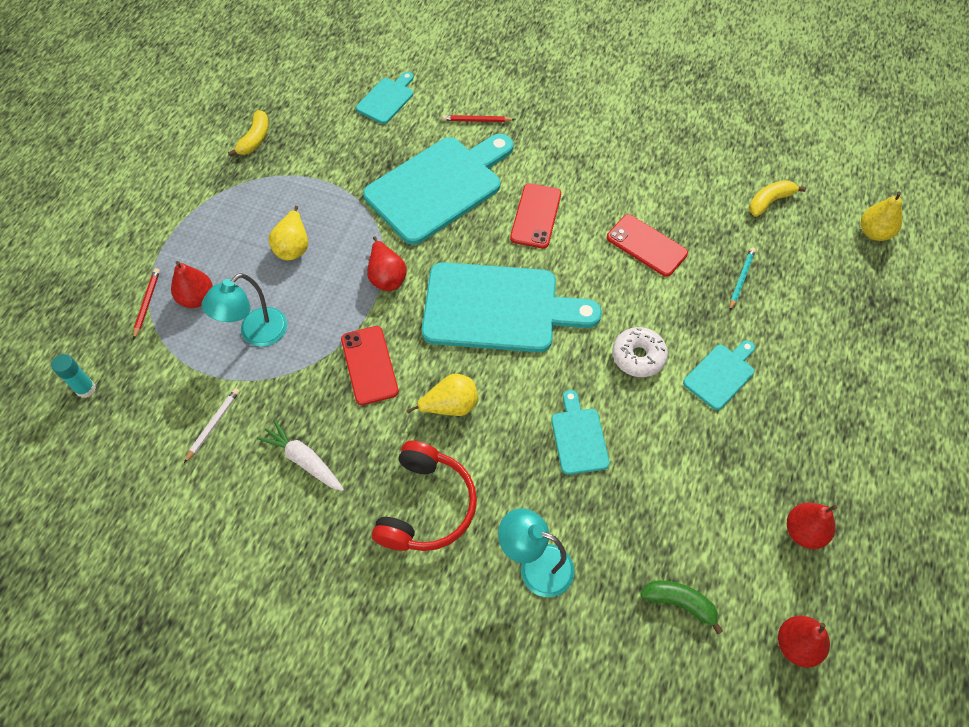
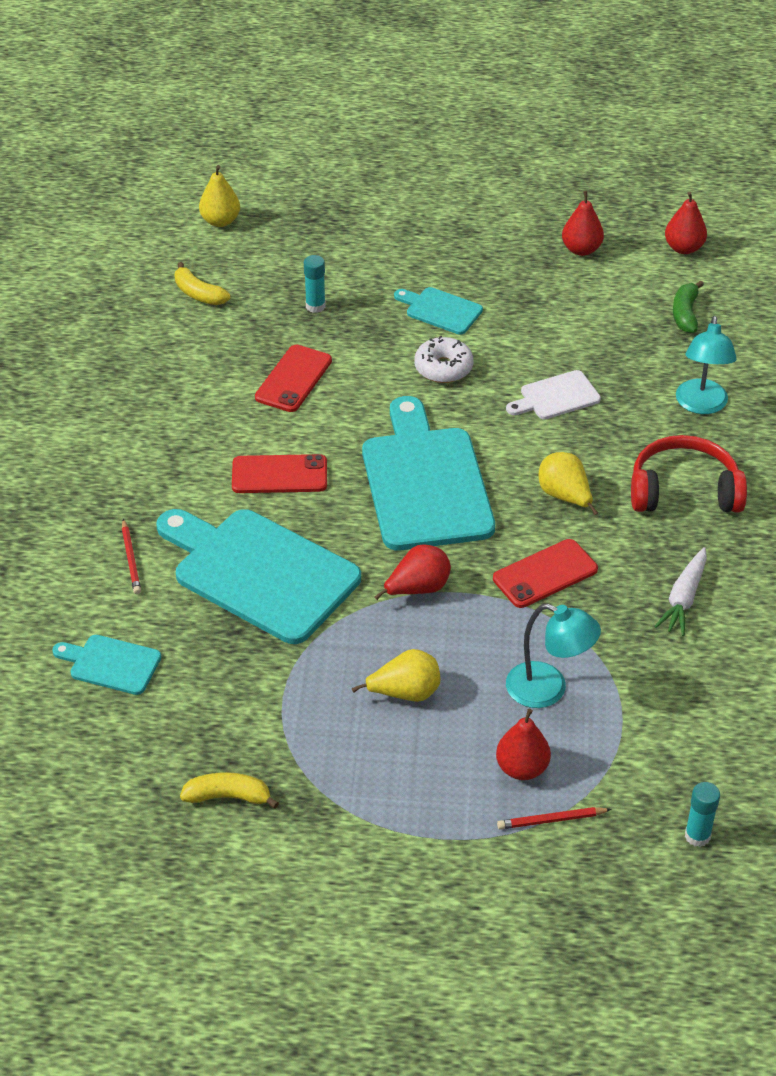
camera: 105 degrees left, 15 degrees down
(213, 424) = (682, 691): white pencil -> none
(578, 437) = (556, 397): turquoise cutting board -> white cutting board
(741, 279) = (315, 306): turquoise pencil -> turquoise glue stick

